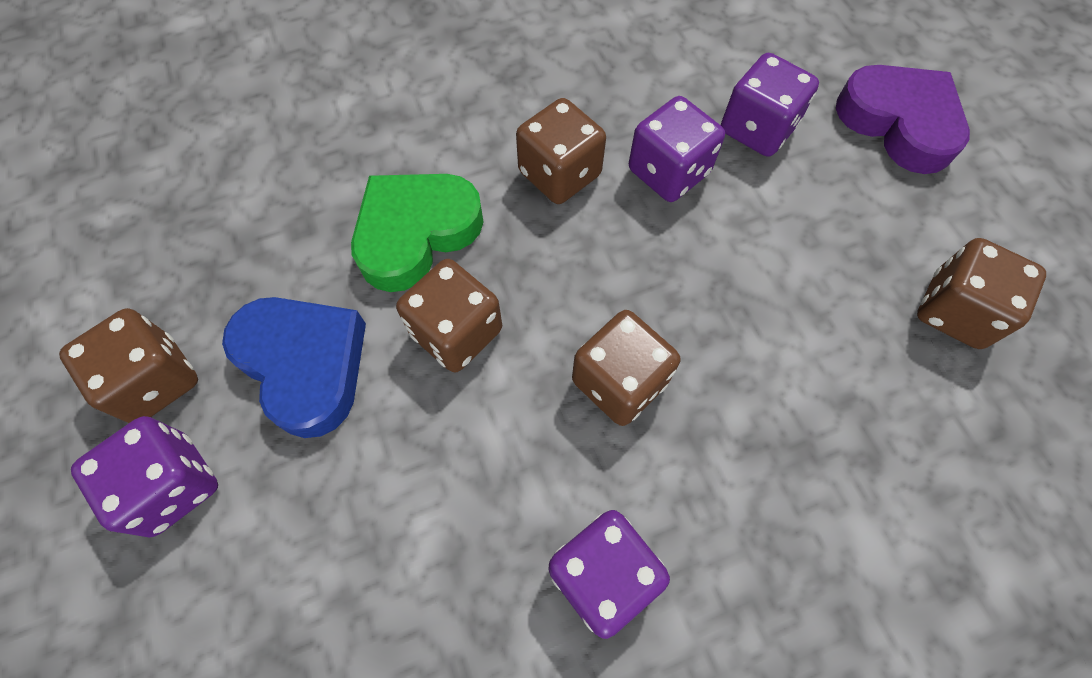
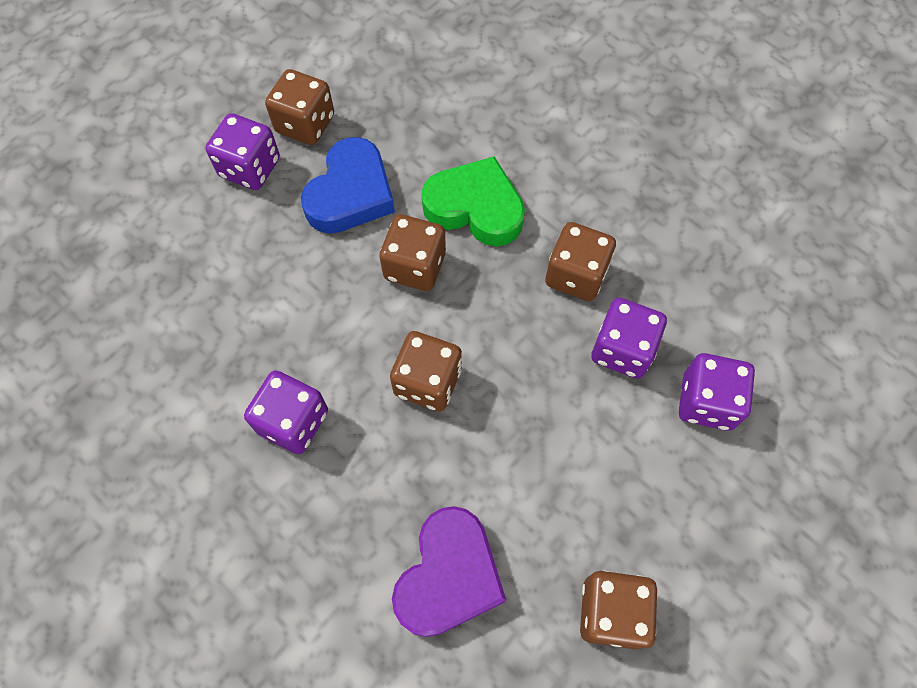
camera: 65 degrees right, 0 degrees up
(898, 123) = (787, 519): purple heart -> purple heart (448, 576)

